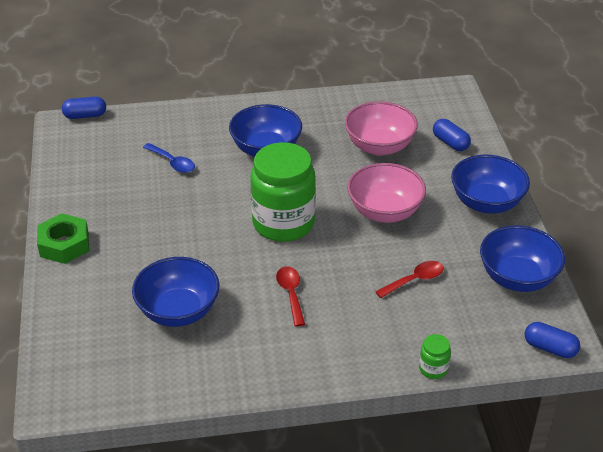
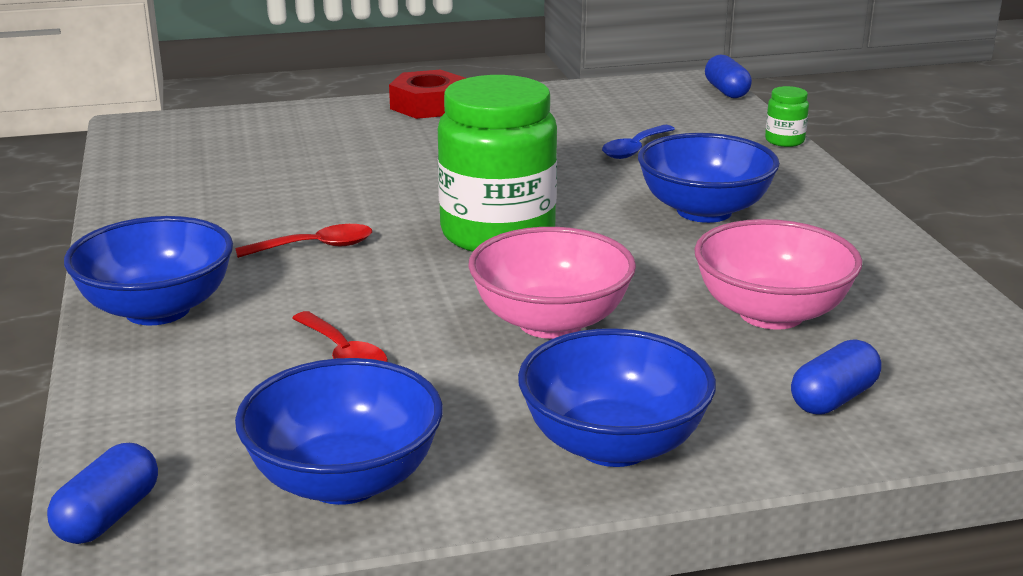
camera: 85 degrees right, 15 degrees down
(64, 244) = (428, 105): green nut -> red nut
(178, 311) = (287, 175): blue bowl -> blue bowl (157, 310)
(433, 369) = (98, 374): green jar -> green jar (784, 141)

